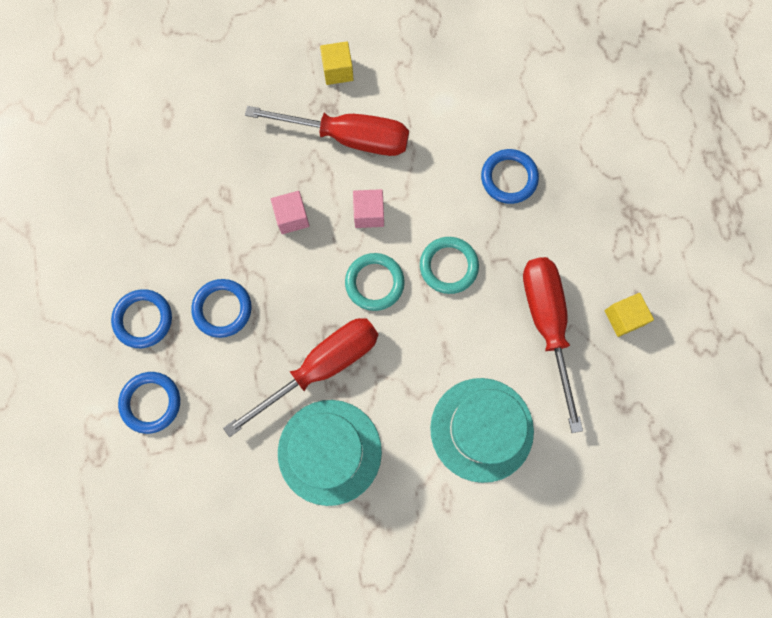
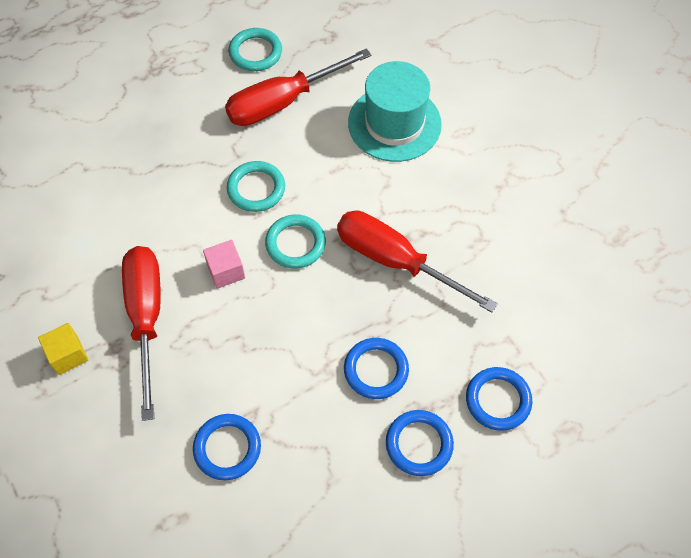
camera: 110 degrees left, 15 degrees down
(292, 217) = (254, 340): pink cube -> none
(329, 452) = (468, 229): turquoise hat -> none
(509, 178) = (150, 166): blue ring -> blue ring (227, 448)
(623, 318) = (255, 52): yellow cube -> turquoise ring

